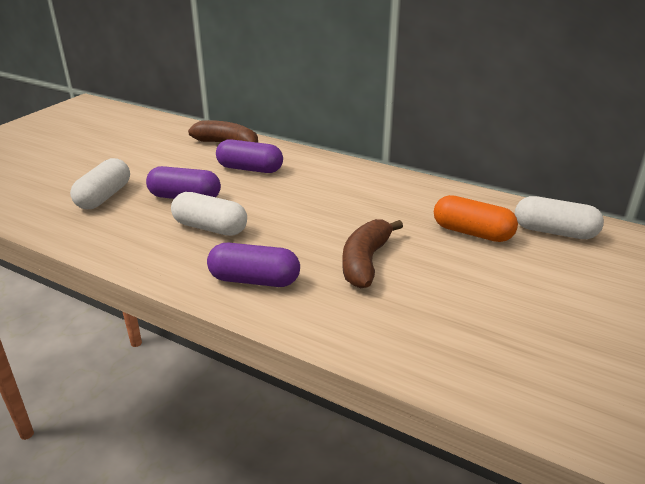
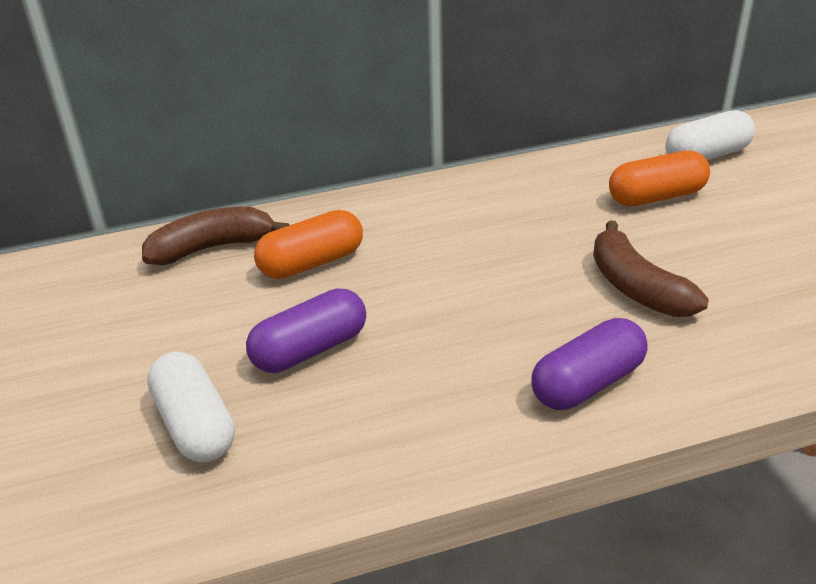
camera: 45 degrees left, 5 degrees up
(210, 228) = (421, 363): white capsule -> none
(250, 169) = (311, 263): purple capsule -> orange capsule

